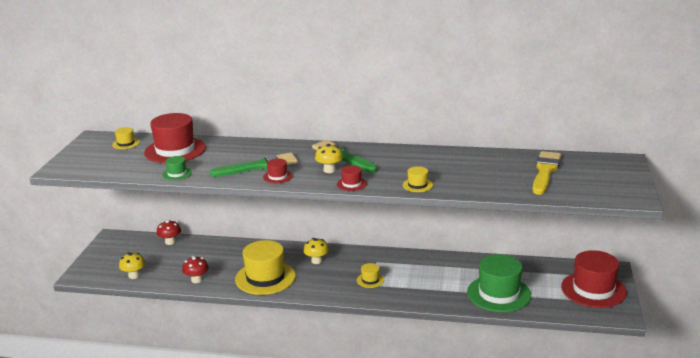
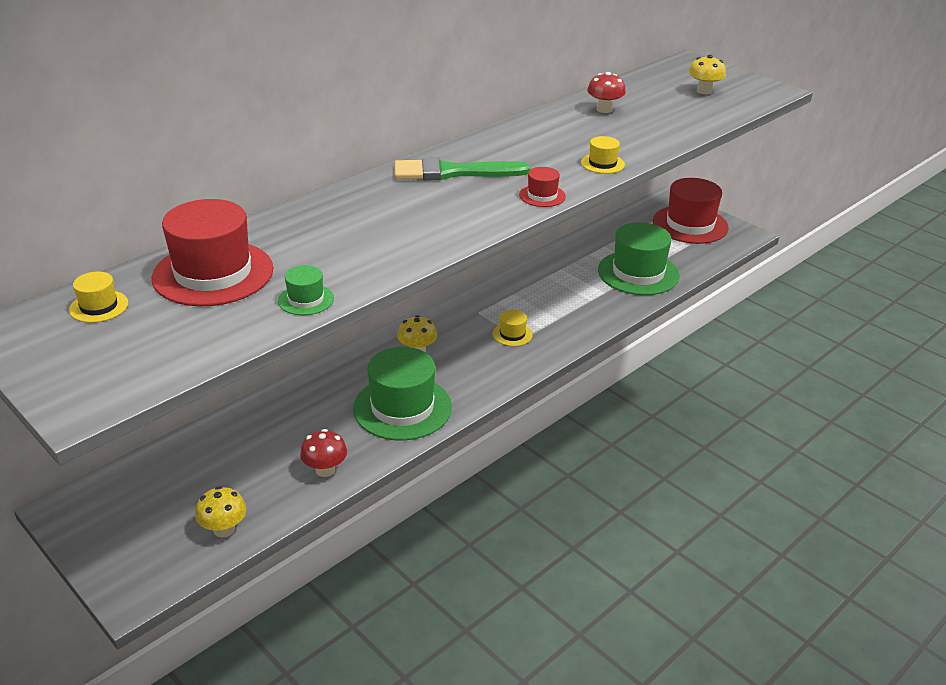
camera: 55 degrees left, 10 degrees up
(170, 242) = (178, 453): red mushroom -> red mushroom (604, 109)
(259, 166) = (389, 232): green brush -> none
(265, 278) = (402, 407): yellow hat -> green hat
(277, 176) = (444, 231): red hat -> none
(329, 170) = (480, 194): yellow mushroom -> yellow mushroom (704, 91)
(545, 171) = (662, 98): yellow brush -> none

